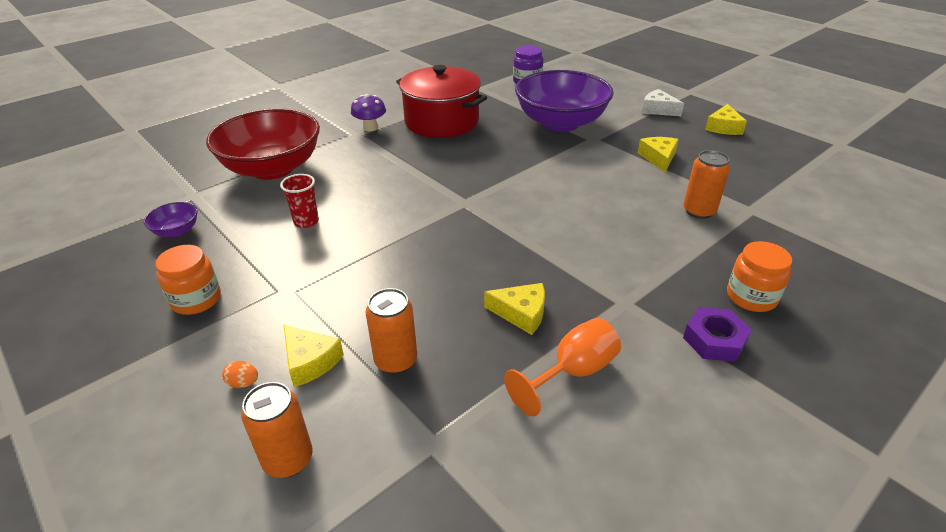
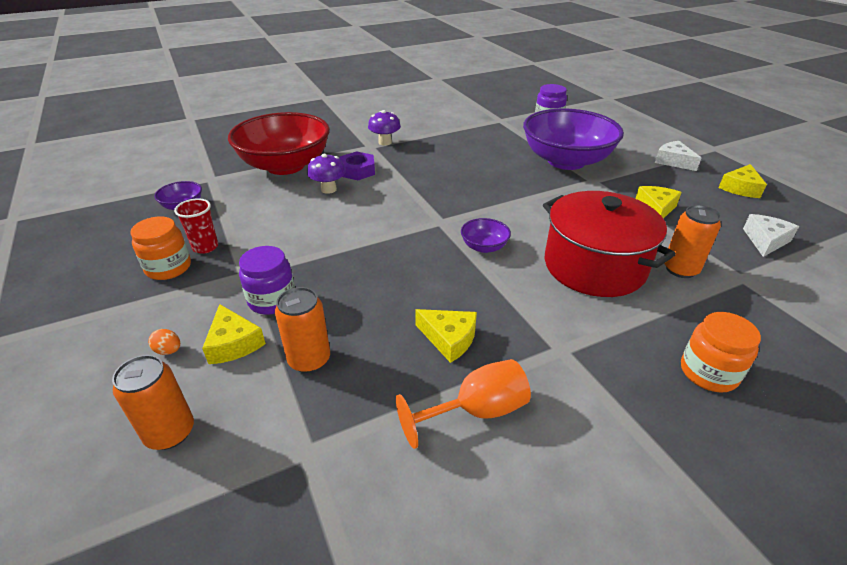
camera: 15 degrees right, 0 degrees up
(306, 222) = (291, 216): red cup -> red cup (205, 247)
(329, 311) = (272, 300): none -> purple jar
(333, 187) = (328, 189): none -> purple mushroom
(441, 122) = (451, 145): red pot -> red pot (594, 266)
(517, 220) = (484, 247): none -> purple bowl
(714, 340) = (647, 411): purple nut -> purple nut (357, 171)
(759, 173) = (765, 240): none -> white cheese

